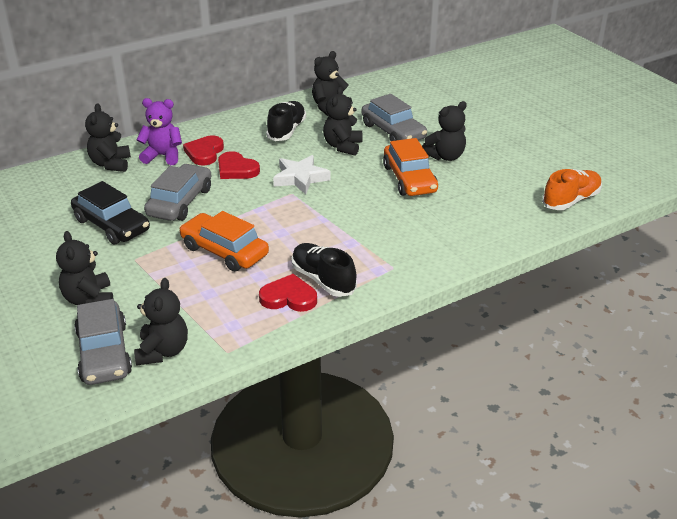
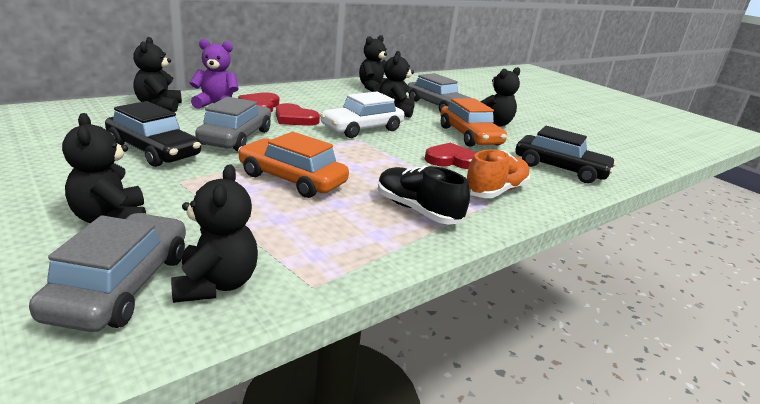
camera: 10 degrees left, 10 degrees down
(104, 353) = (121, 285): grey car -> grey car turned 150 degrees counterclockwise
(287, 130) = (339, 98): black shoe -> none
(289, 297) = (381, 226): red heart -> red heart (451, 160)
(300, 178) = (362, 129): white star -> white car
(484, 220) = (560, 169): none -> black car
(571, 200) = (628, 159): orange shoe -> orange shoe (495, 191)

